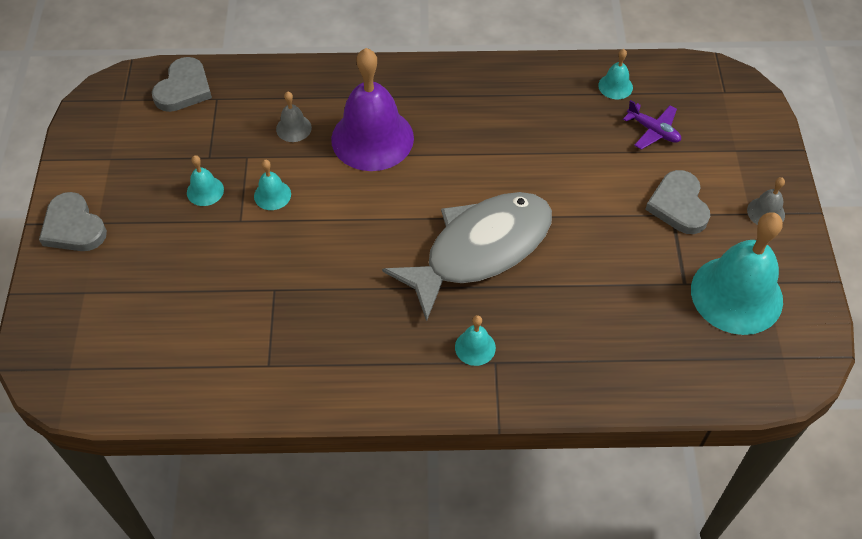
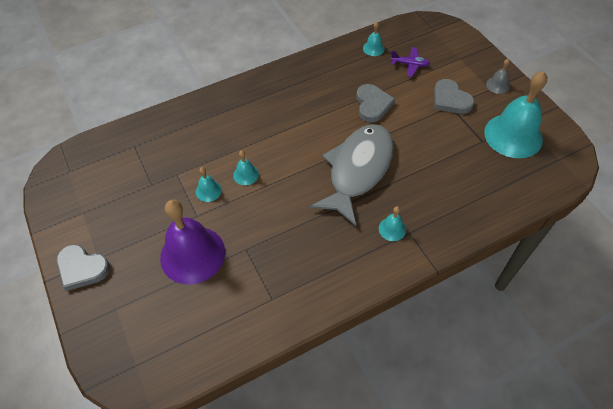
camera: 25 degrees left, 0 degrees up
(184, 88) = (108, 148): grey heart -> grey heart (372, 105)
(205, 191) = (162, 206): turquoise bell -> turquoise bell (246, 174)
(293, 128) = (197, 144): grey bell -> none
(372, 138) = (251, 131): purple bell -> purple bell (192, 254)

